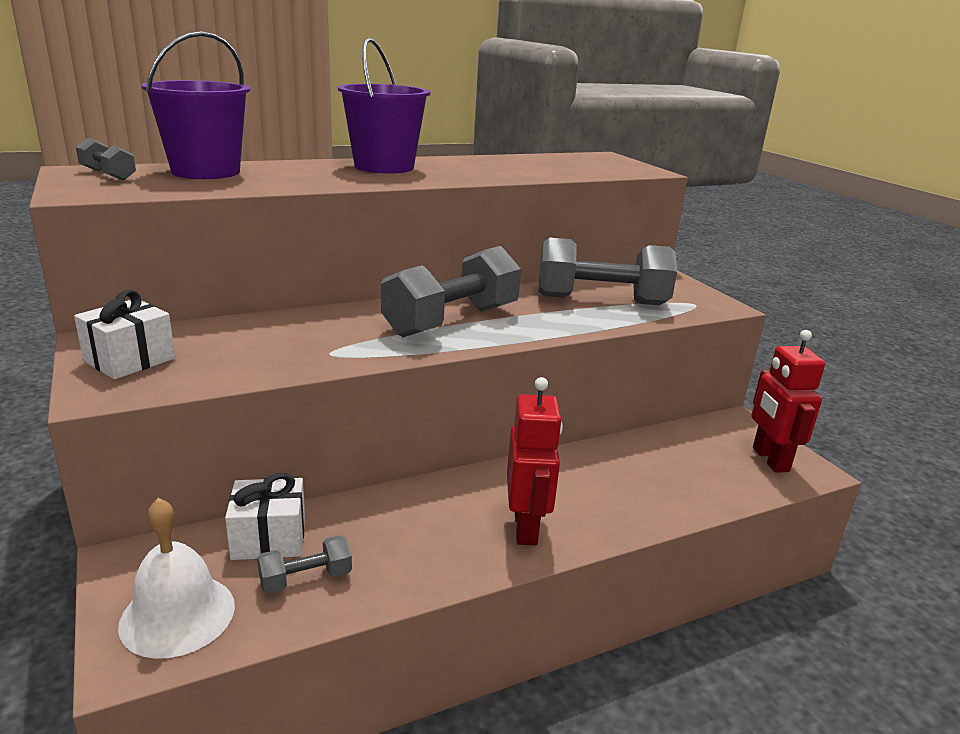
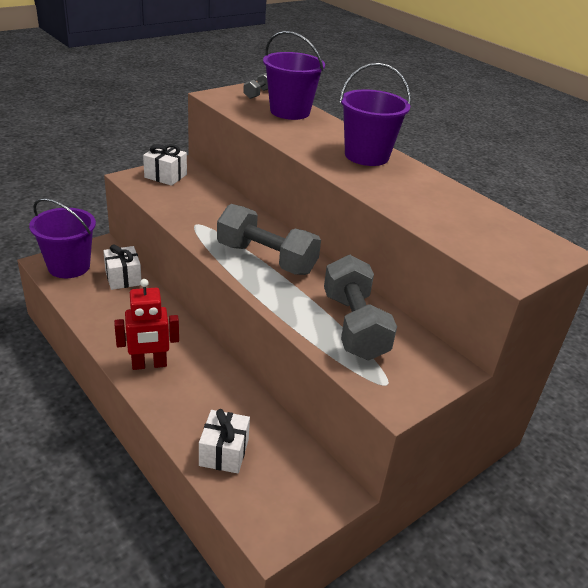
camera: 75 degrees right, 10 degrees up
(177, 615) = (69, 266): white bell -> purple bucket
(306, 579) = (94, 294): grey dumbbell -> none
(696, 483) = (224, 452): none -> white gift
(770, 459) = (277, 508): red robot -> none

